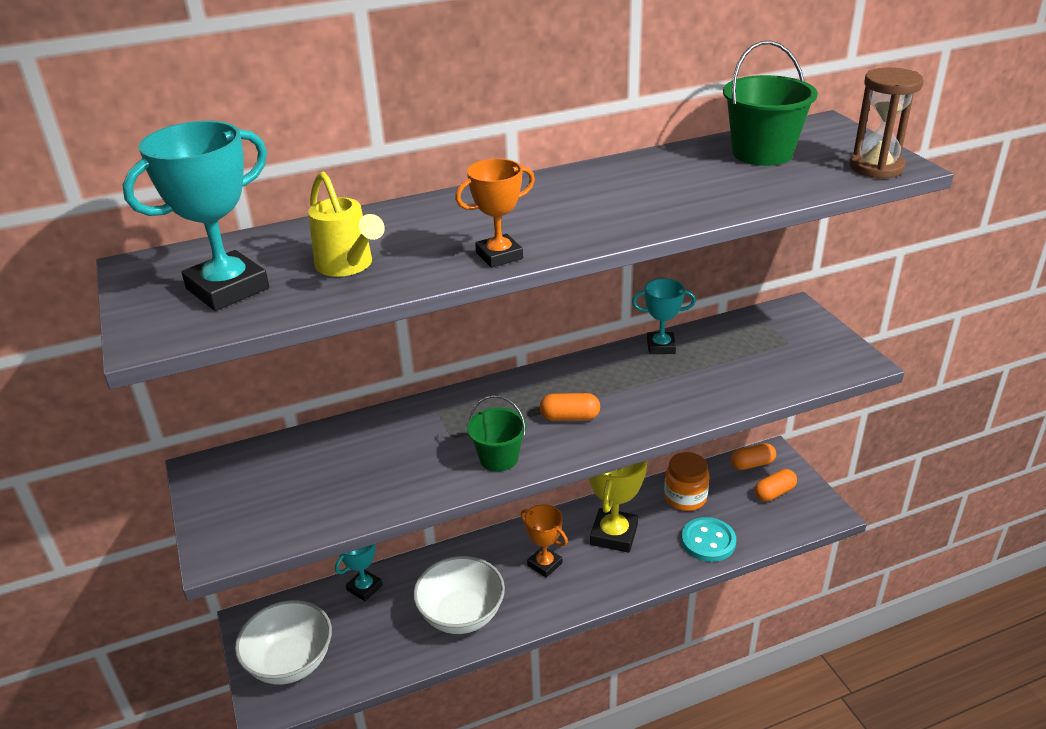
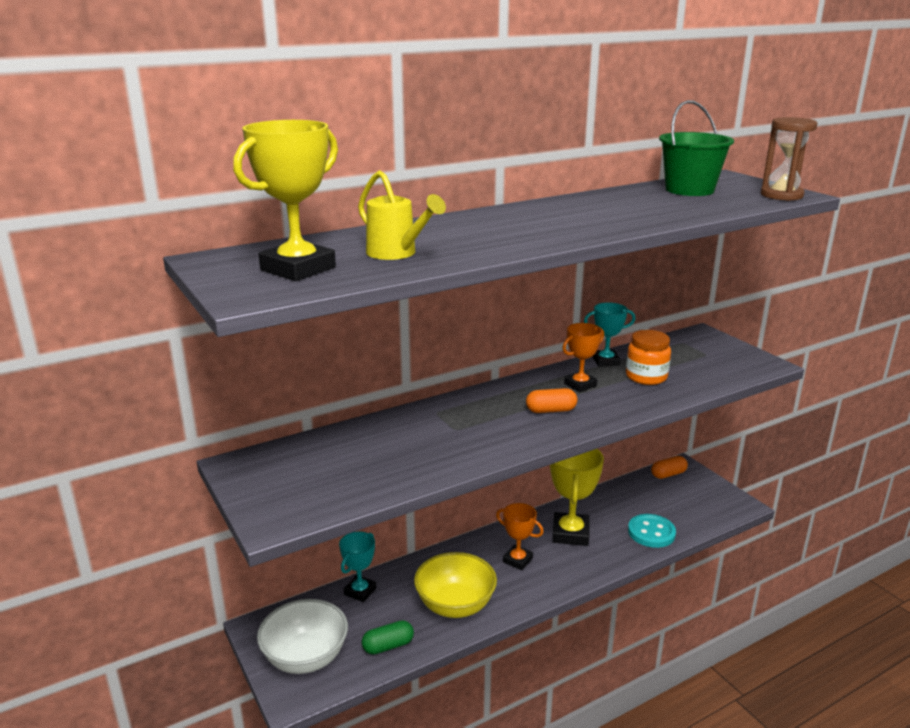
camera: 10 degrees left, 10 degrees down
(227, 288) = (298, 269): turquoise trophy -> yellow trophy
(378, 657) = (388, 646): none -> green capsule
(461, 615) = (455, 605): white bowl -> yellow bowl
(499, 256) = (521, 245): orange trophy -> orange trophy (580, 385)
(499, 458) = (502, 441): green bucket -> none
(685, 498) = (621, 502): orange jar -> orange jar (646, 377)
(774, 493) = (693, 493): orange capsule -> none

